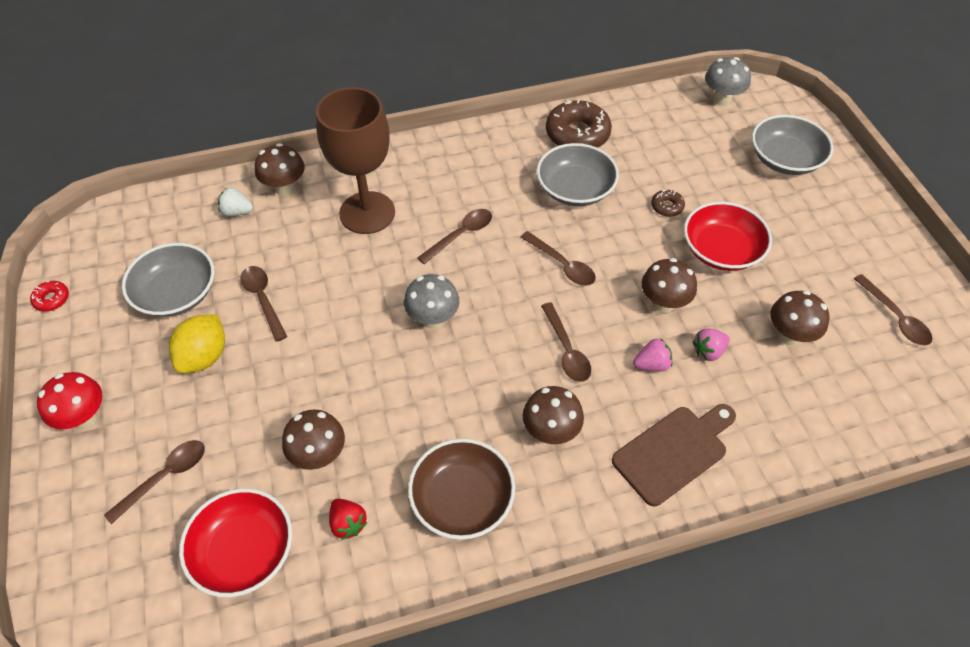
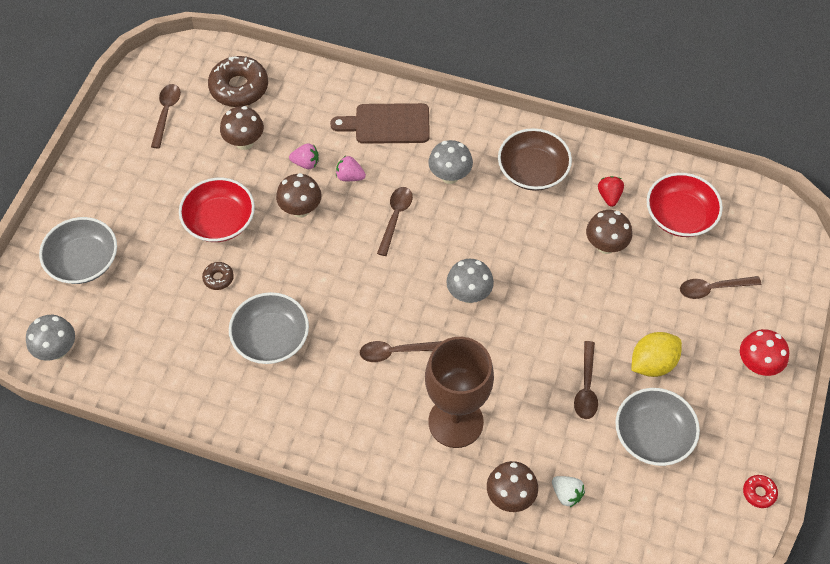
camera: 145 degrees left, 5 degrees up
(550, 431) = (450, 176): brown mushroom -> grey mushroom
(562, 265) = (342, 279): brown spoon -> none
(577, 134) = (215, 393): brown donut -> brown donut (239, 87)

